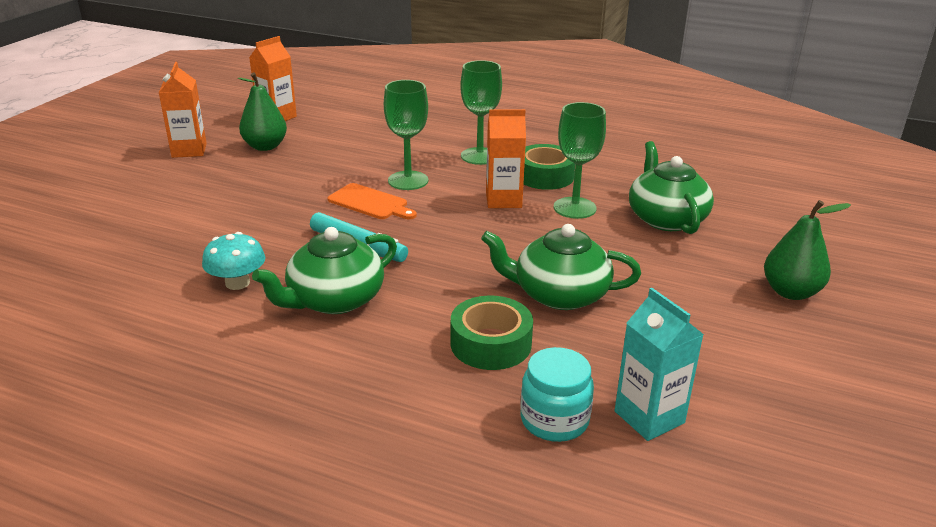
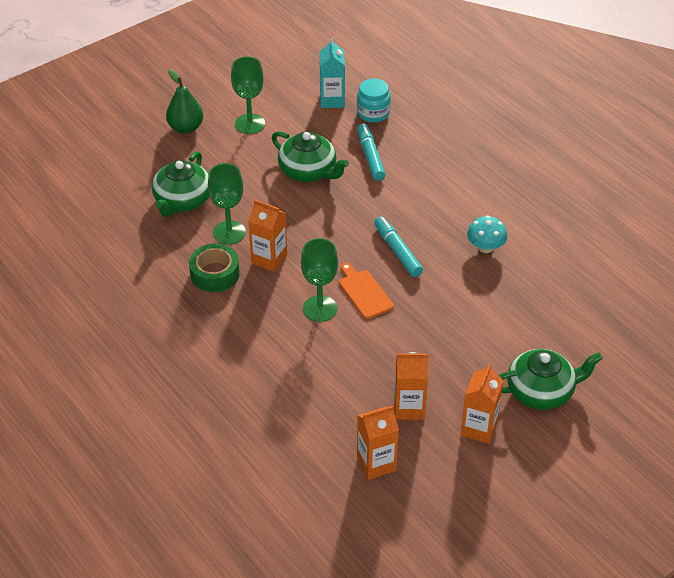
camera: 150 degrees left, 15 degrees up
(265, 146) = (409, 408): green pear -> orange carton
(334, 300) = (434, 213): green teapot -> green teapot (541, 391)
(479, 156) = (240, 319): green goblet -> green goblet (250, 124)
(491, 344) = (370, 157): green tape -> turquoise marker

